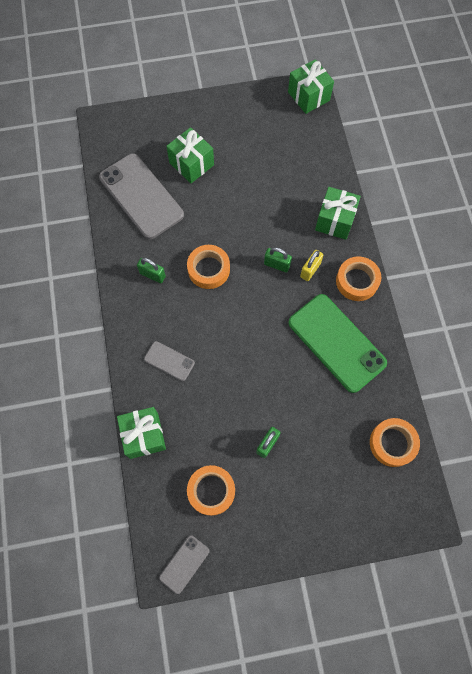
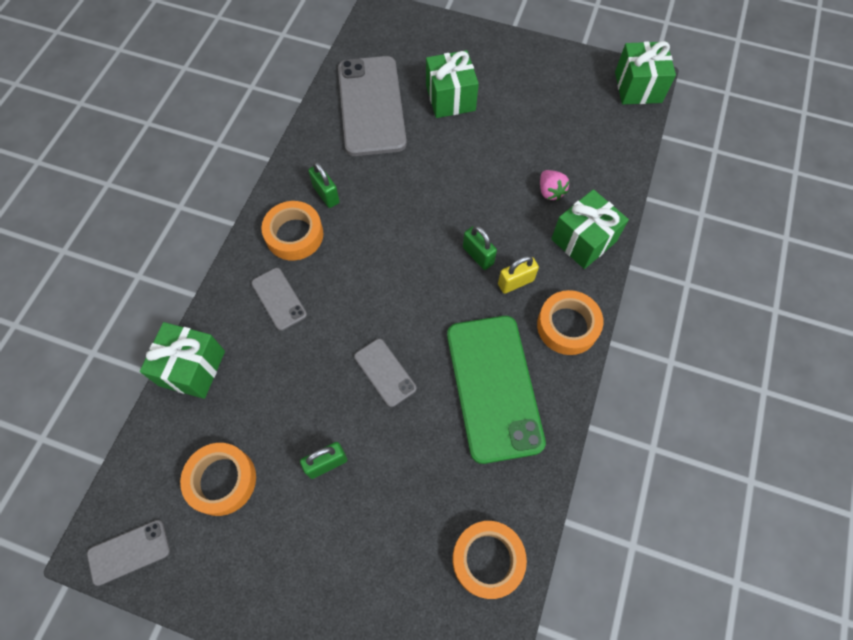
camera: 30 degrees right, 5 degrees down
(208, 269) = (393, 220): orange tape -> orange tape (294, 235)
(266, 370) = (385, 372): none -> grey phone
(296, 198) = (550, 191): none -> pink strawberry

